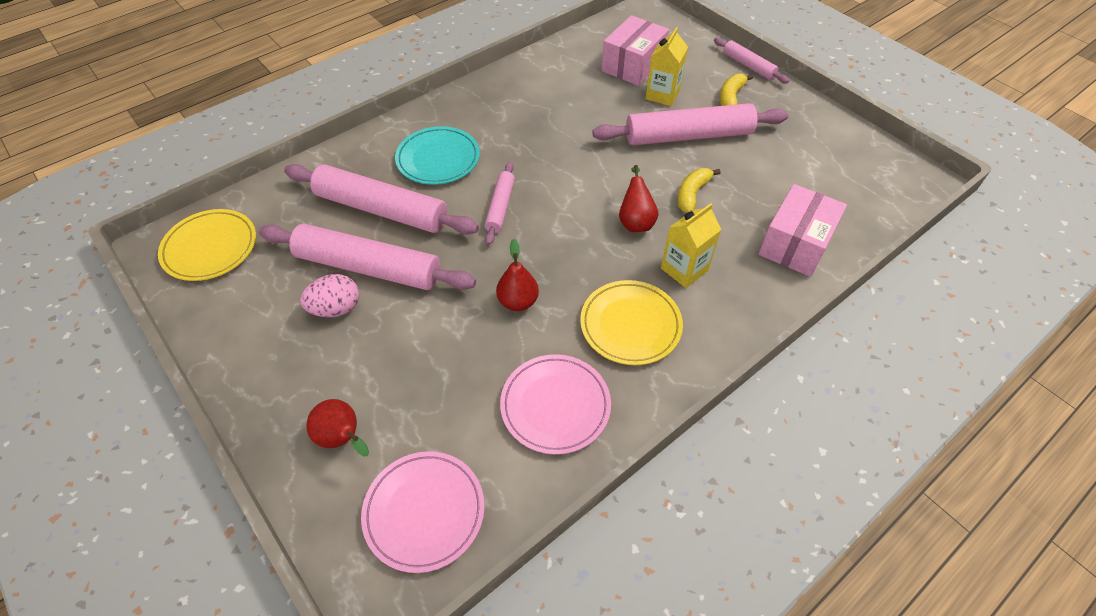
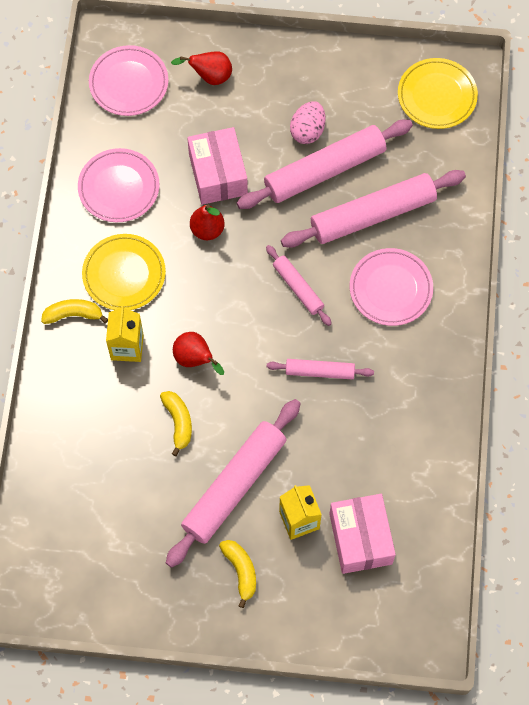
camera: 135 degrees right, 15 degrees up
(438, 159) = (390, 289): turquoise plate -> pink plate
(710, 329) = (73, 314): none -> yellow banana
(748, 66) = (261, 635): pink rolling pin -> pink rolling pin (320, 372)
(795, 244) = (69, 438): pink box -> pink box (218, 174)

